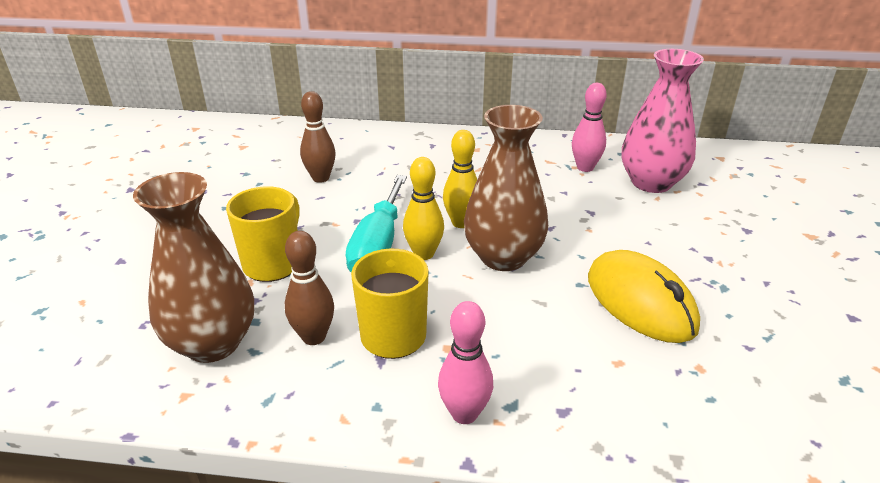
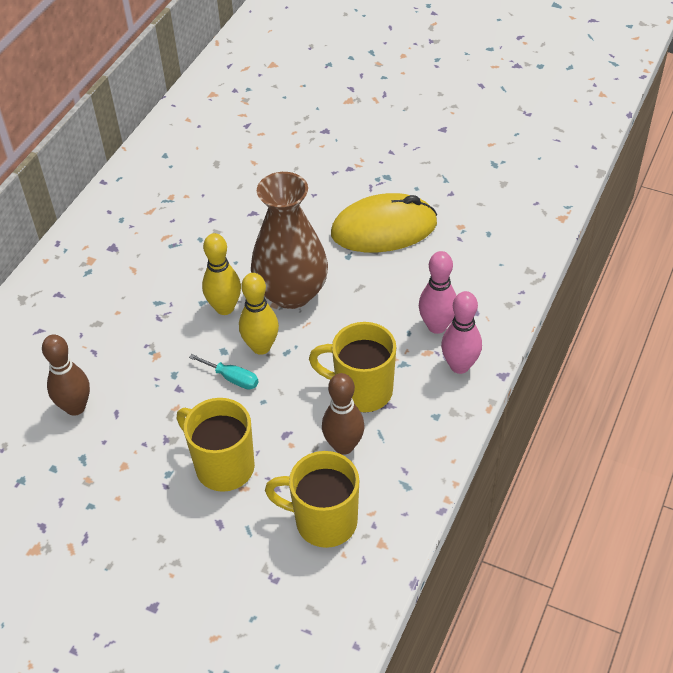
camera: 70 degrees left, 15 degrees up
(213, 343) = (323, 521): brown vase -> yellow mug
(378, 246) = (232, 378): turquoise screwdriver -> turquoise screwdriver, size x0.45
(585, 168) = (177, 190): pink bowling pin -> pink bowling pin (437, 326)
(651, 183) = (228, 156): pink vase -> none

